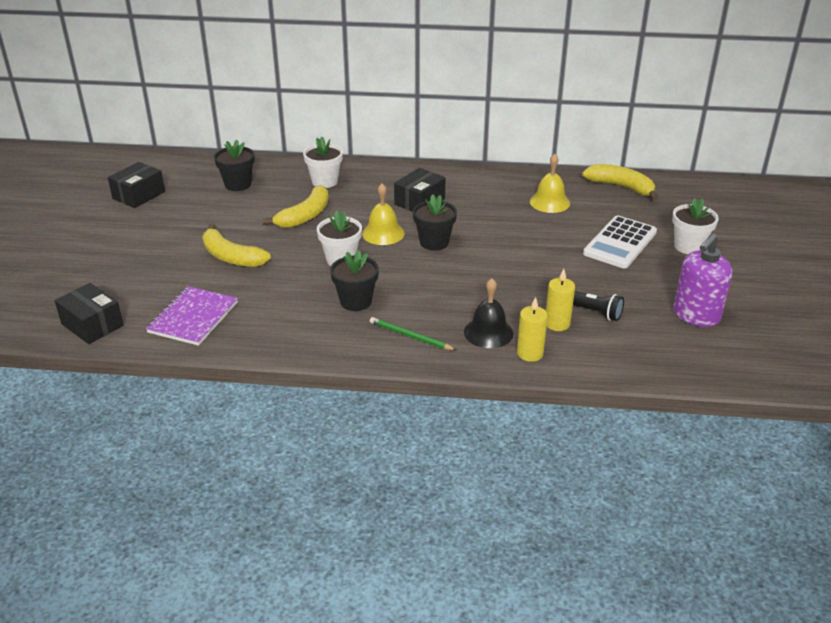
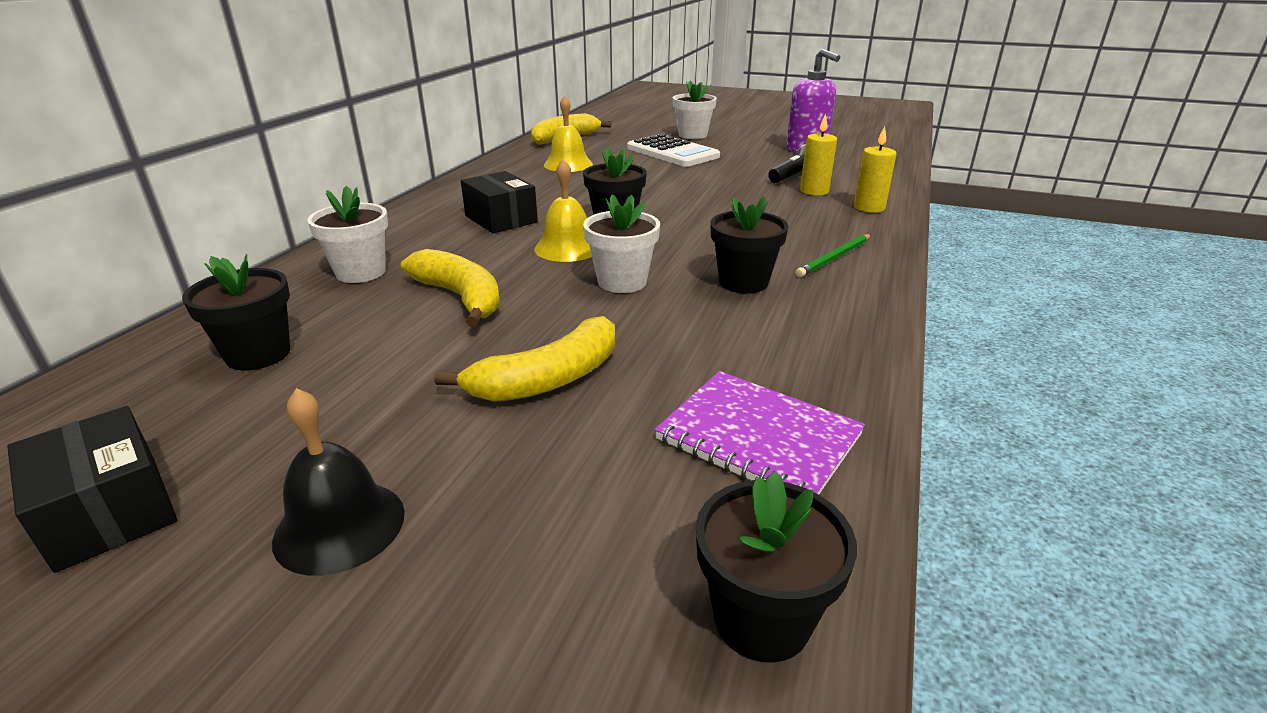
camera: 75 degrees left, 5 degrees down
(92, 325) = (761, 619): black box -> black flower pot
(488, 332) = (828, 219): black bell -> black bell (339, 526)

